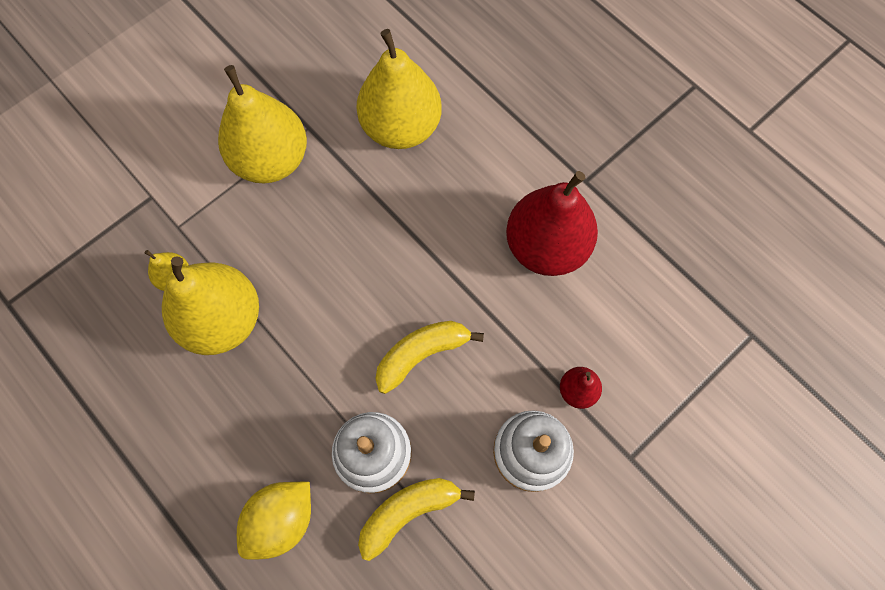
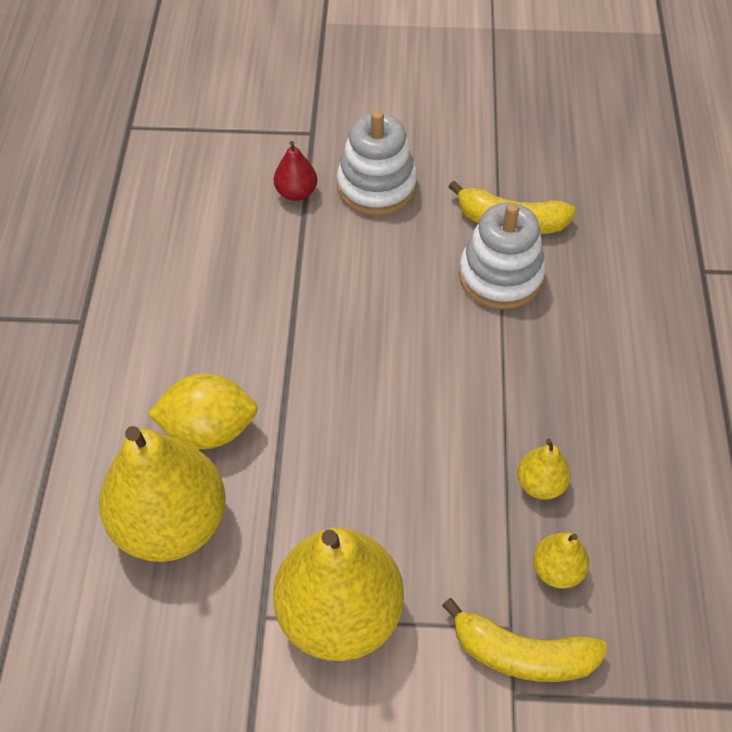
camera: 135 degrees left, 15 degrees down
(223, 320) = (540, 484): yellow pear -> yellow pear, size x0.45
(281, 520) = (618, 290): yellow lemon -> yellow lemon (208, 430)
(422, 354) = (386, 309): yellow banana -> yellow banana (522, 654)
(546, 246) = (186, 300): red pear -> none

